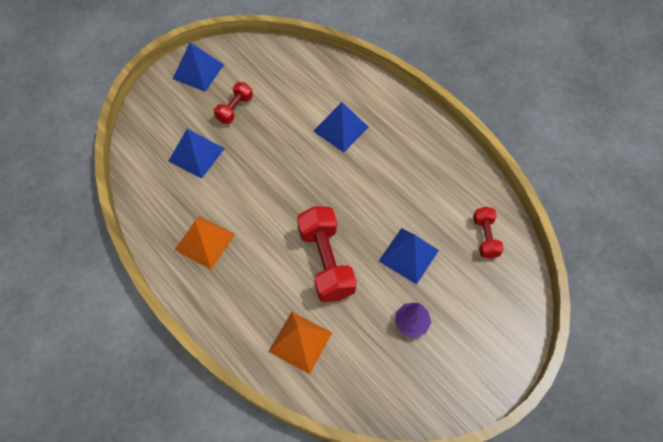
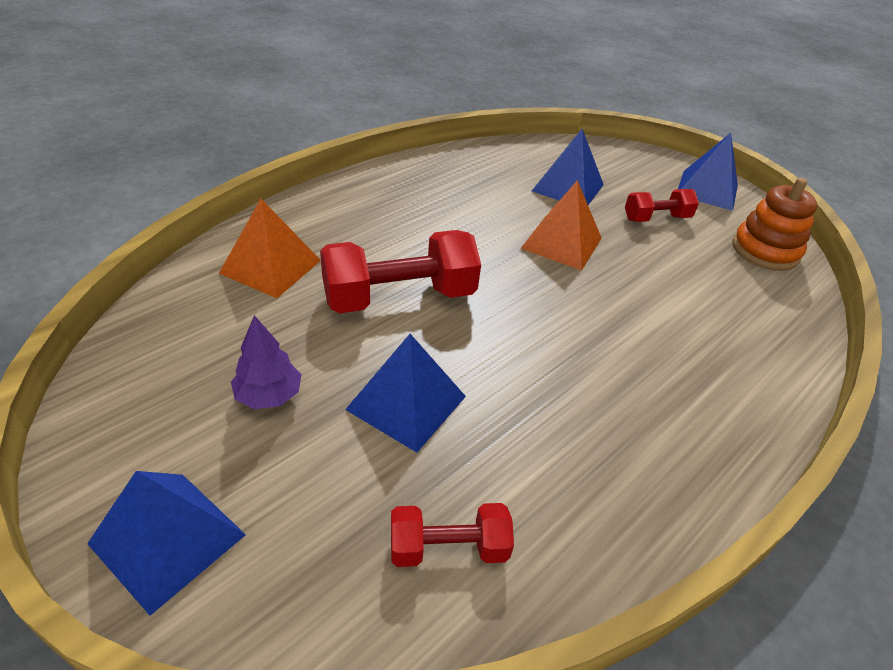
camera: 85 degrees right, 20 degrees down
(205, 242) = (434, 192): orange pyramid -> orange pyramid (561, 243)
(235, 109) = (656, 218): red dumbbell -> red dumbbell turned 45 degrees counterclockwise
(268, 61) = (765, 251): none -> orange stacking toy
(341, 129) = (663, 326): blue pyramid -> blue pyramid (167, 538)

